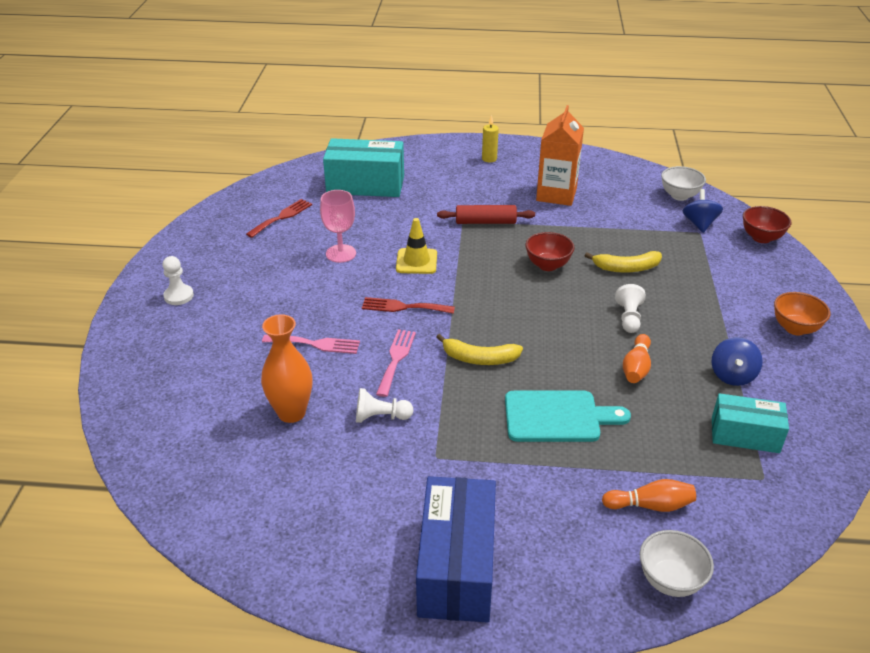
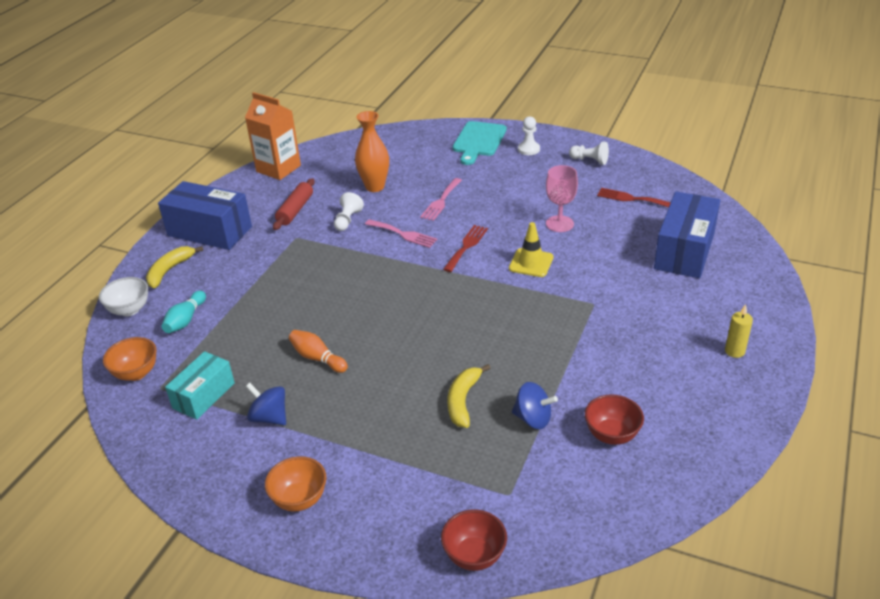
camera: 110 degrees right, 0 degrees up
(282, 217) = (631, 198): red fork -> red fork turned 150 degrees clockwise
(365, 185) = (684, 251): turquoise box -> blue box
(479, 358) = (380, 274): yellow banana -> yellow banana (169, 270)
(485, 222) = (587, 318): red rolling pin -> red rolling pin (295, 210)
(547, 265) = (492, 344): red bowl -> red bowl (611, 435)
(556, 194) = (633, 388): orange carton -> orange carton (278, 168)
(557, 417) = (293, 299): turquoise cutting board -> turquoise cutting board (478, 141)
(629, 318) = (384, 375): white pawn -> white pawn (589, 160)
(650, 505) = (185, 320): orange bowling pin -> turquoise bowling pin
(679, 196) = (603, 510): white bowl -> none
(699, 224) = (528, 502): blue spinning top -> blue spinning top (533, 419)
(761, 512) = (136, 373): none -> orange bowl

